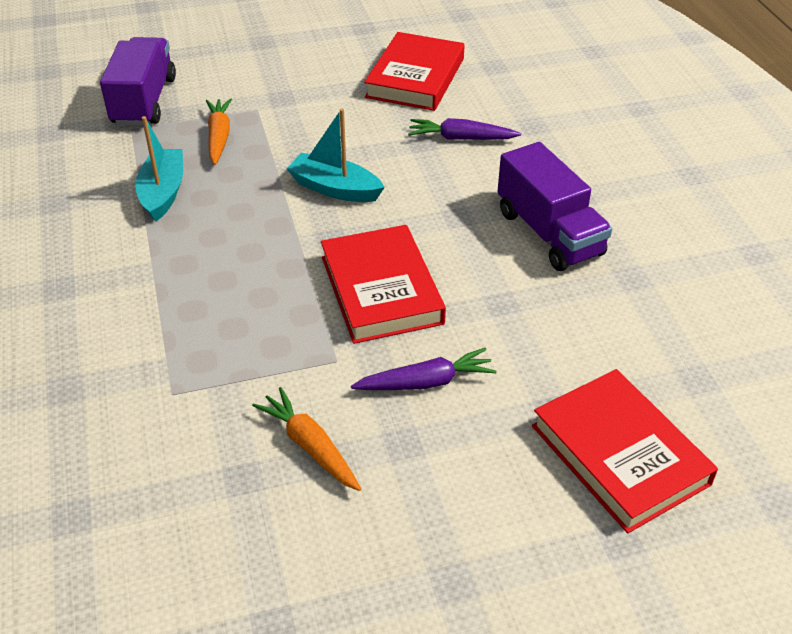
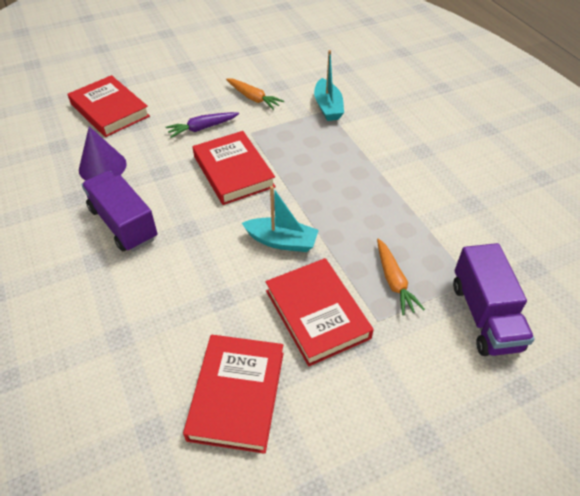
camera: 170 degrees right, 5 degrees up
(163, 192) = (404, 221): turquoise boat -> turquoise boat (328, 107)
(318, 120) = (317, 314): none -> red book
(461, 138) = (186, 310): purple carrot -> none
(602, 325) = (102, 166): none -> purple cone

